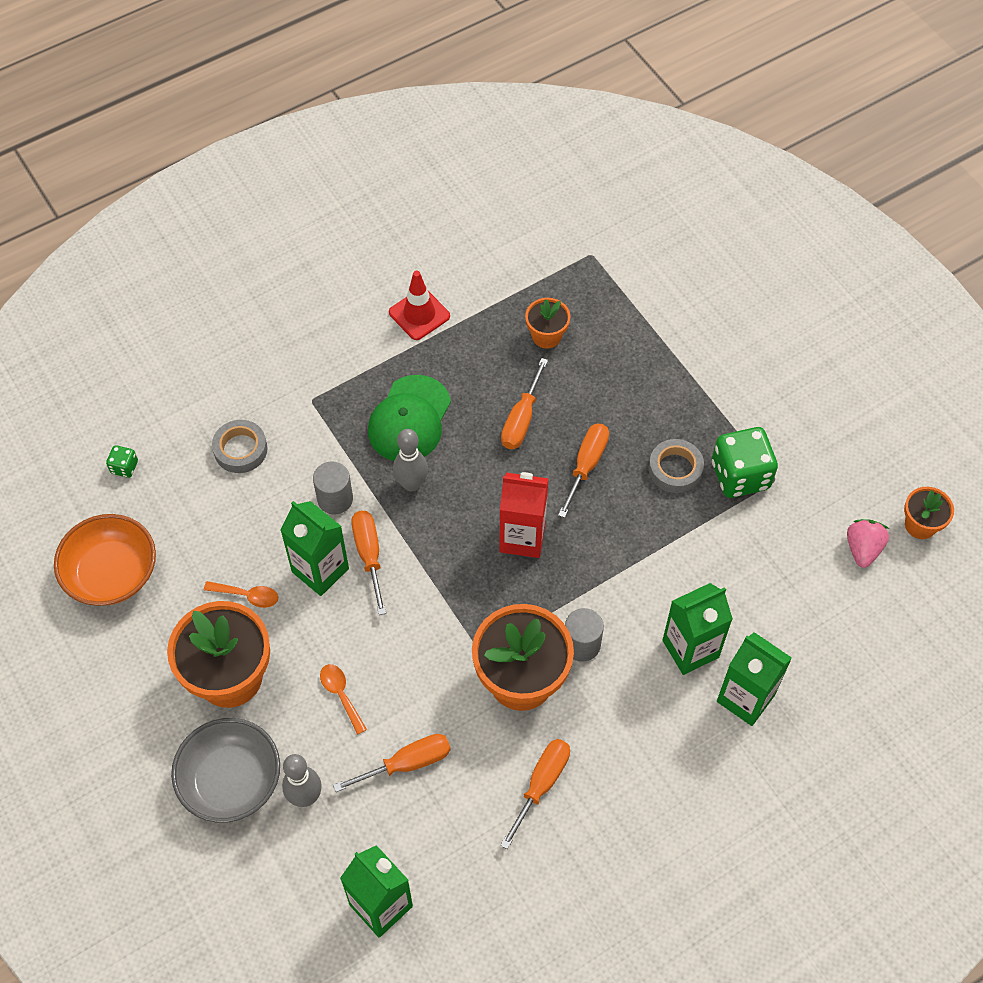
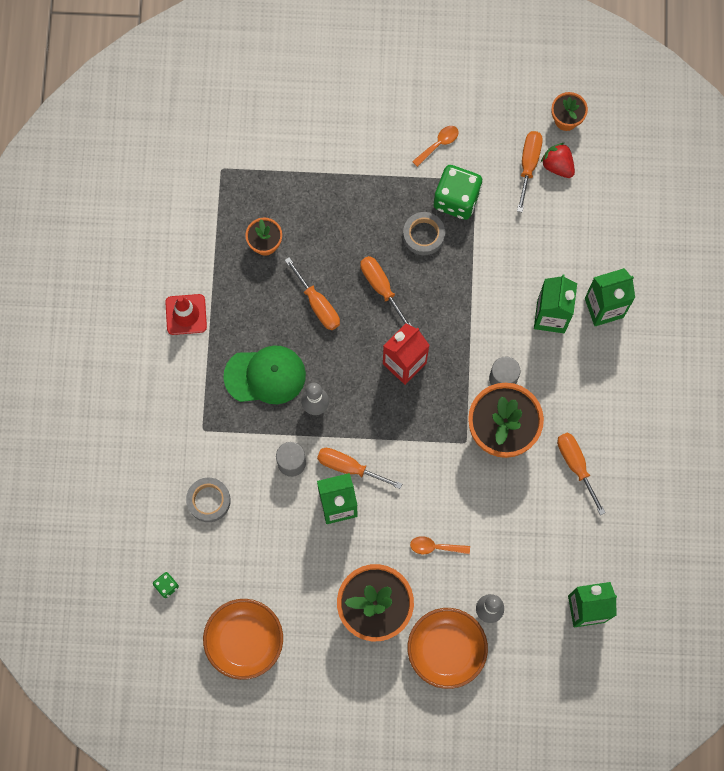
camera: 55 degrees left, 15 degrees up
(231, 780) = (446, 650): grey bowl -> orange bowl
(247, 595) = (324, 563): orange spoon -> orange spoon (438, 144)
(407, 763) = (508, 536): orange screwdriver -> orange screwdriver (528, 165)
(409, 419) = (265, 376): green cap -> green cap turned 60 degrees counterclockwise
(862, 549) = (557, 165): pink strawberry -> red strawberry

